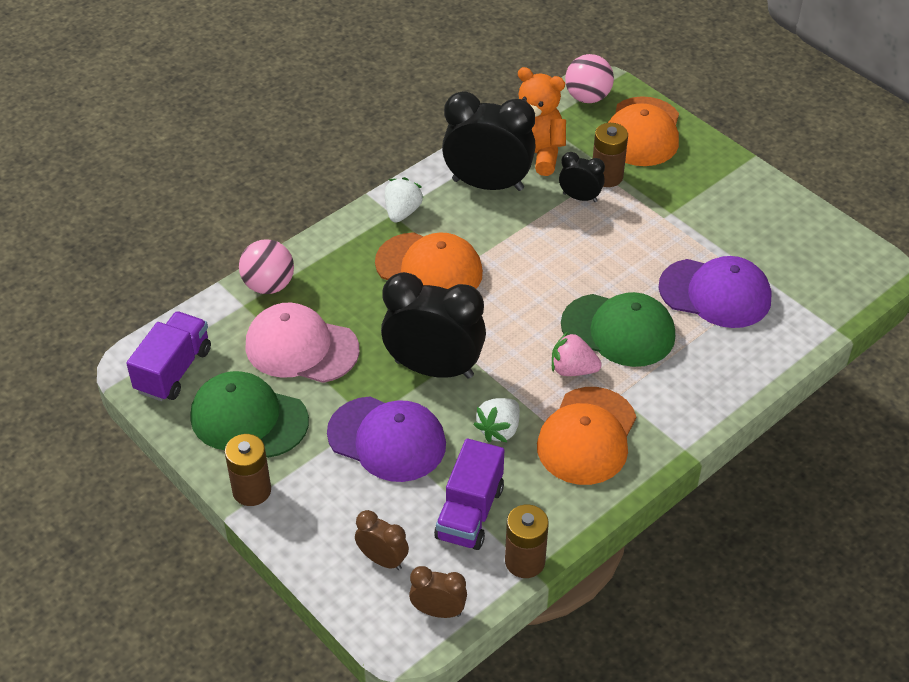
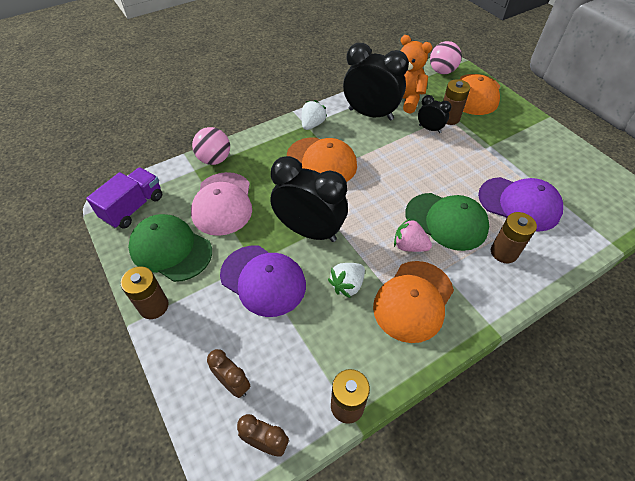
camera: 10 degrees right, 5 degrees up
(301, 347) = (223, 203): pink cap -> pink cap turned 120 degrees counterclockwise
(470, 513) = (311, 352): purple truck -> none
(697, 361) = (504, 252): none -> brown battery

